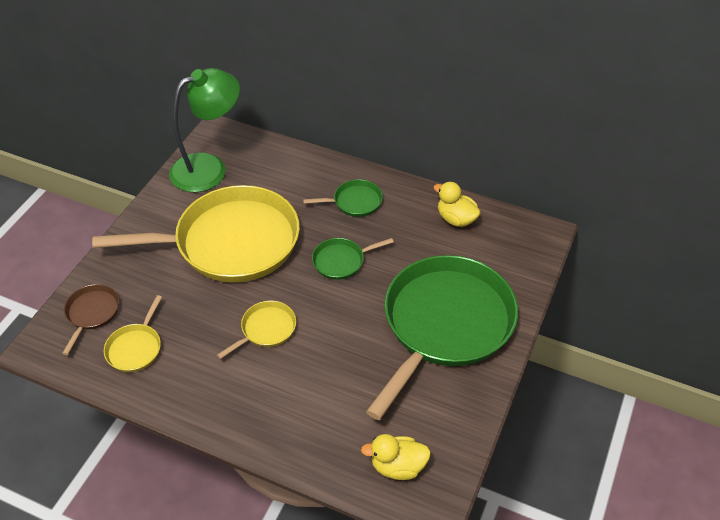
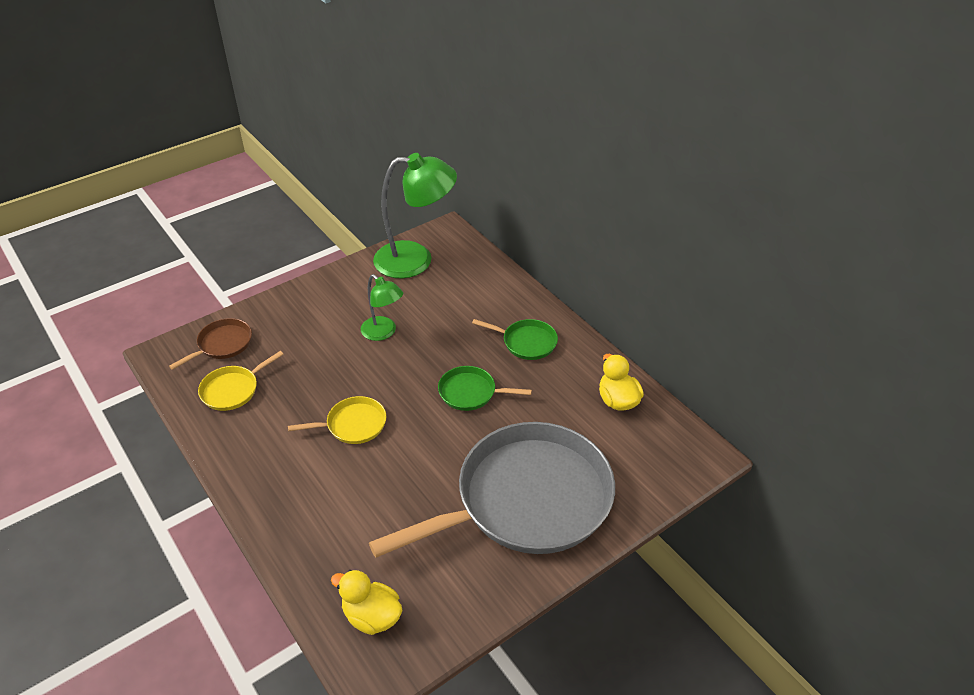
camera: 30 degrees right, 5 degrees down
(231, 242) = (383, 333): yellow pan -> green lamp
(445, 324) = (526, 499): green pan -> grey pan

